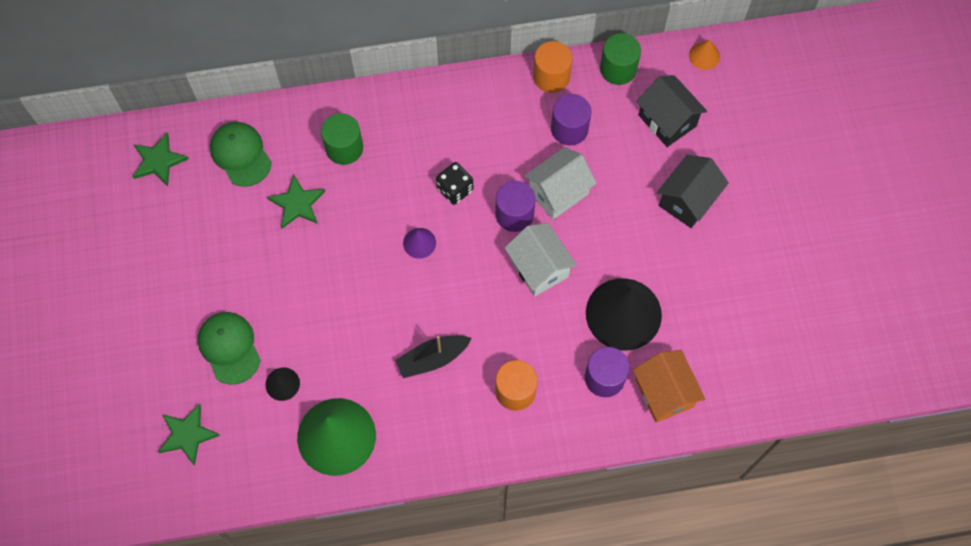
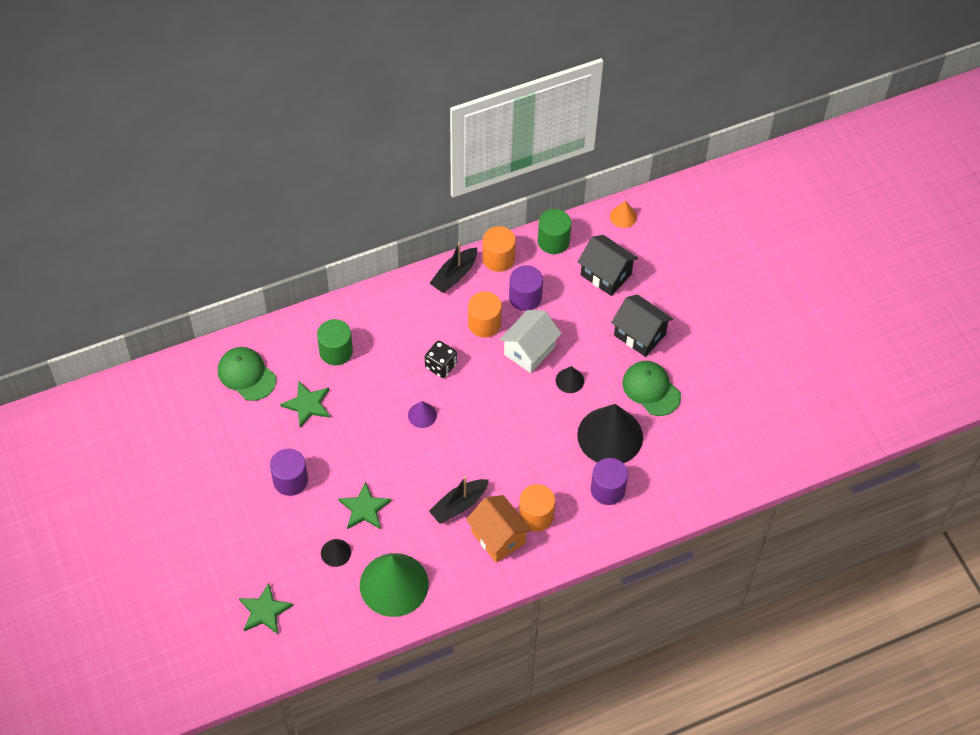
camera: 15 degrees left, 10 degrees down
(158, 161) = (175, 394): green star -> green star (364, 508)
(229, 348) = (281, 533): green cap -> green cap (651, 389)
(497, 86) = (454, 275): none -> black boat
(514, 214) = (497, 375): purple cylinder -> purple cylinder (290, 480)
(516, 150) = (484, 323): none -> orange cylinder
(539, 268) = (529, 414): white house -> none
(594, 237) = (569, 380): none -> black cone
(664, 393) = (660, 491): orange house -> orange house (498, 537)
(687, 200) = (639, 335): black house -> black house turned 75 degrees counterclockwise

